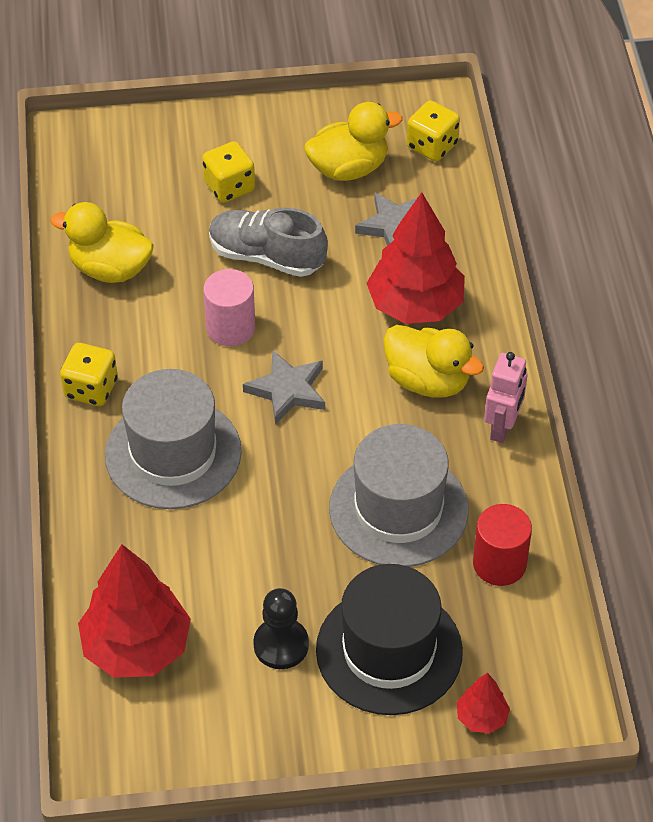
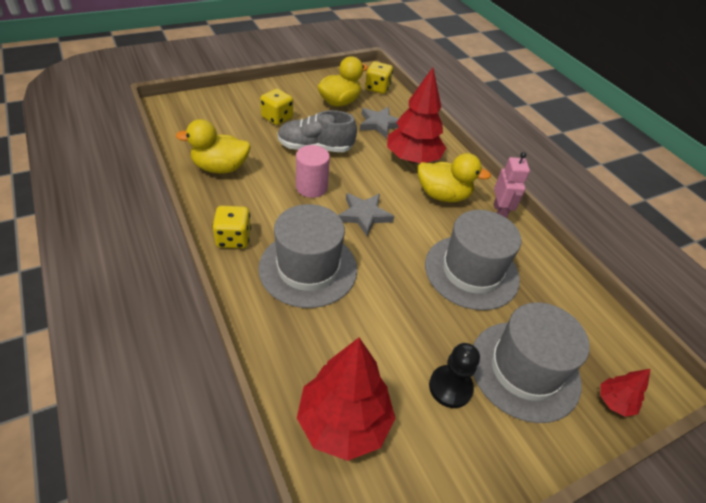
camera: 25 degrees left, 5 degrees down
(389, 651) = (524, 370): black hat -> grey hat
(499, 564) = (552, 291): red cylinder -> none

